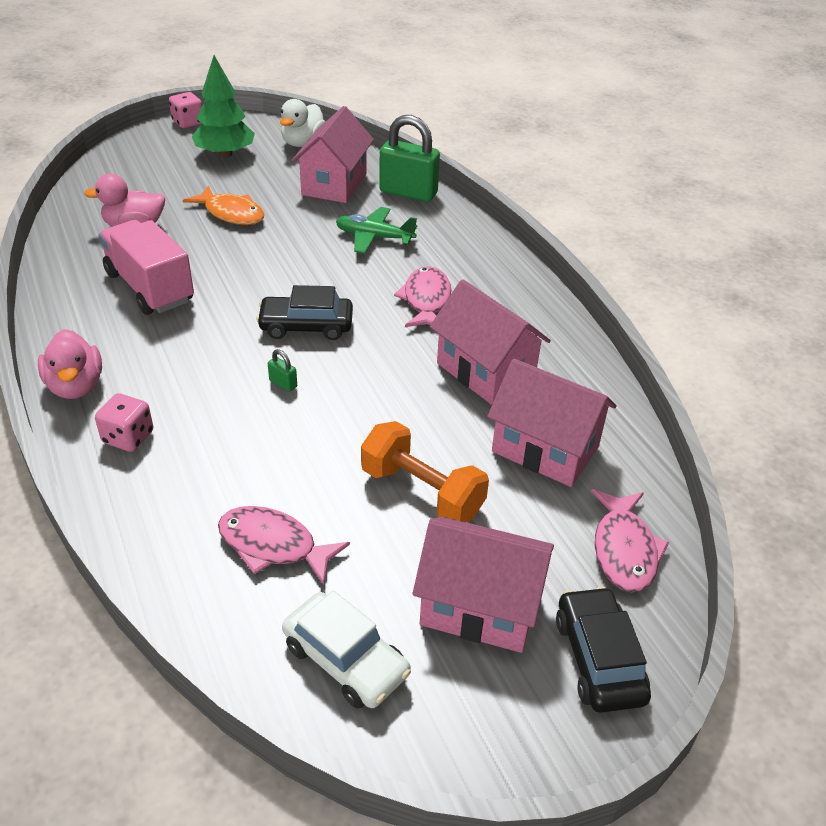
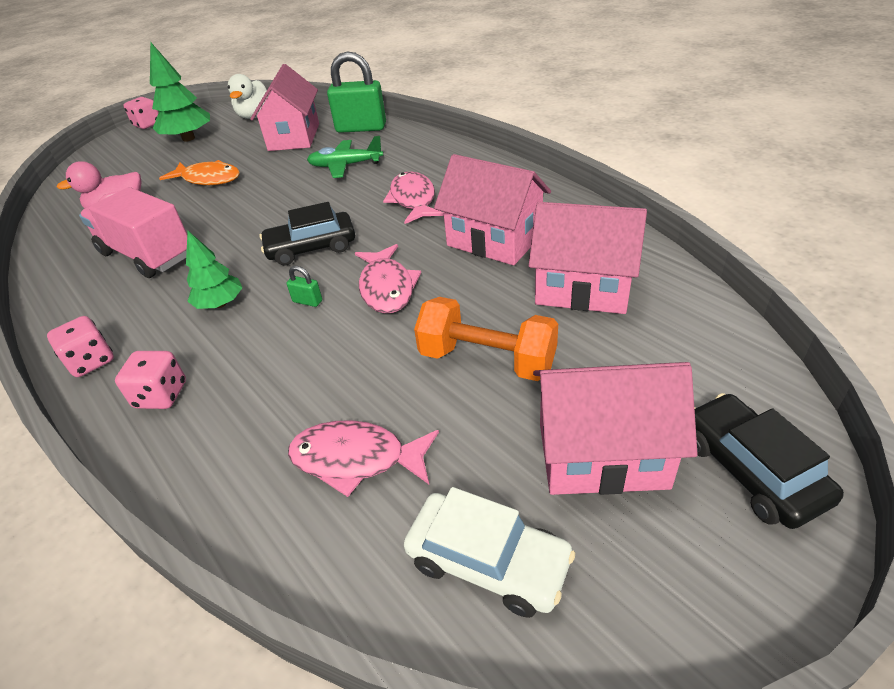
camera: 10 degrees left, 0 degrees up
(76, 386) = (91, 361): pink duck -> pink dice
(203, 362) = (220, 304): none -> green tree
(624, 550) = (708, 355): pink fish -> pink fish (387, 287)

